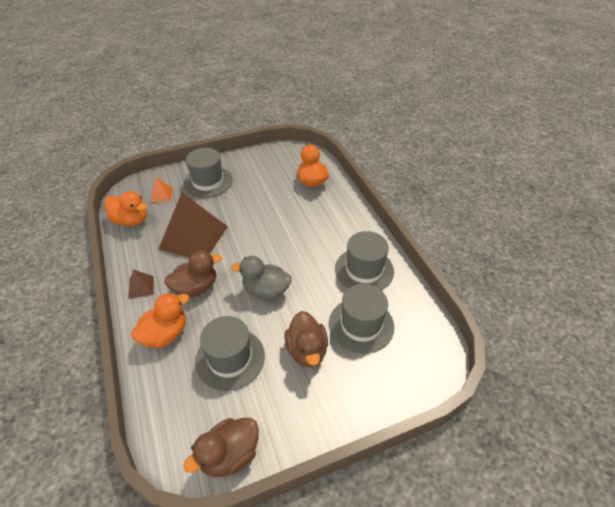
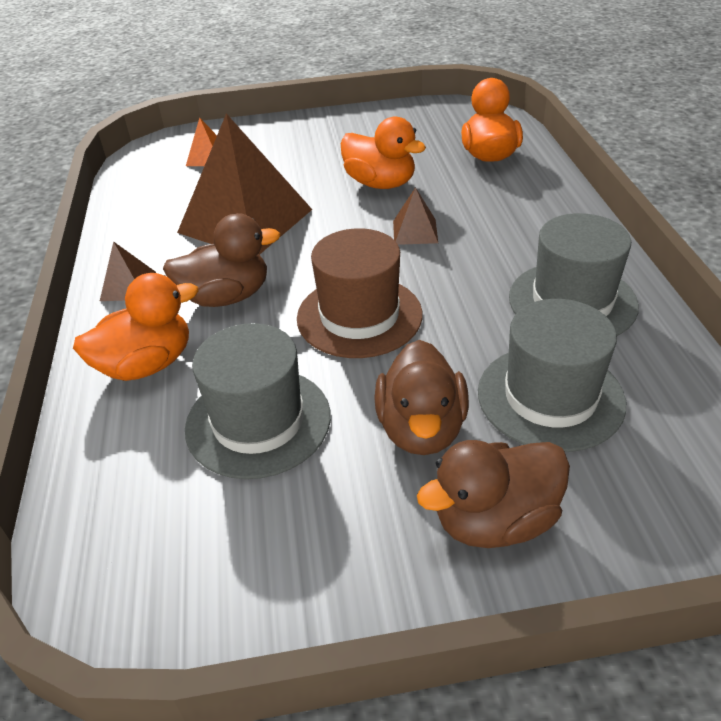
camera: 15 degrees right, 5 degrees down
(131, 220) = (144, 189): orange duck -> orange duck (380, 183)
(208, 182) = (294, 144): grey hat -> none
(229, 455) = (207, 603): brown duck -> brown duck (494, 520)
(266, 291) = (359, 316): grey duck -> brown hat
(283, 235) = (415, 231): none -> brown pyramid

